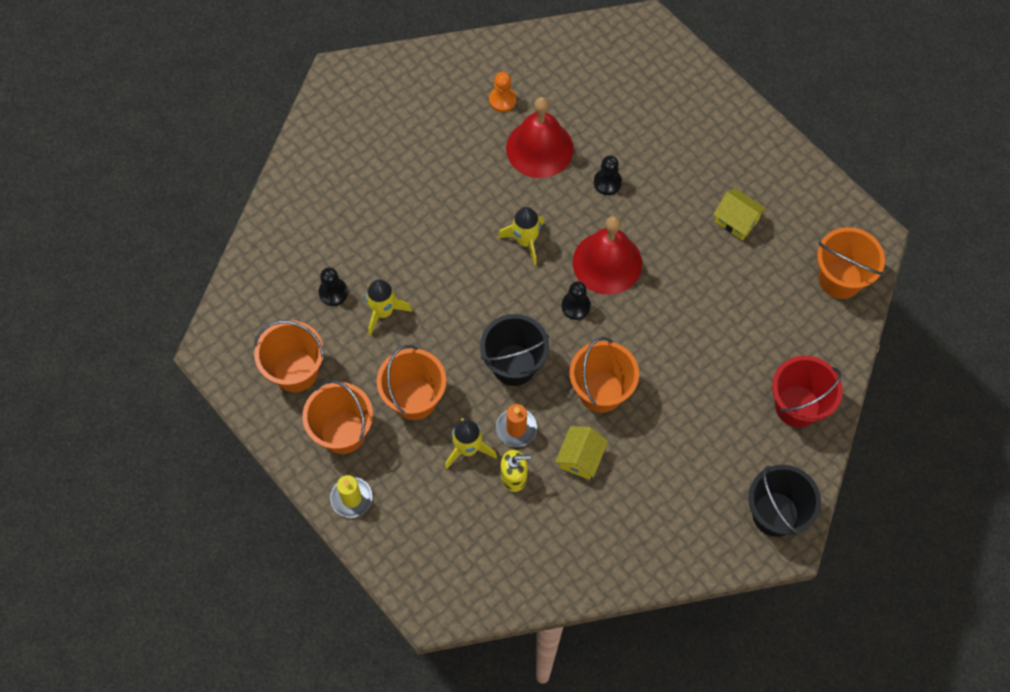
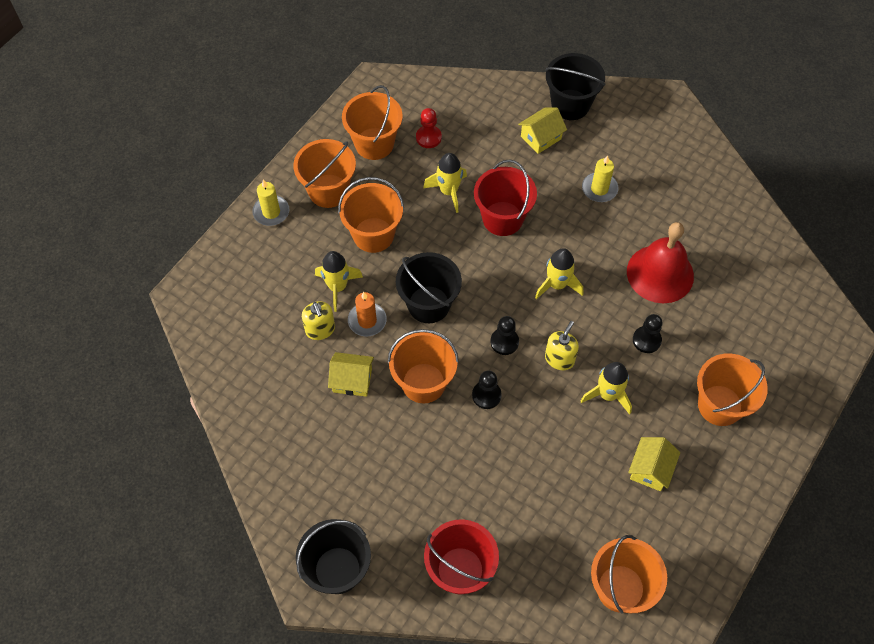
camera: 75 degrees right, 5 degrees down
(306, 314) = (428, 137): none -> red pawn
(312, 166) = (570, 105): none -> black bucket
(333, 292) = (455, 151): black pawn -> black pawn (486, 395)
(344, 205) = (541, 137): none -> yellow house
(426, 170) = (599, 189): none -> yellow candle
(433, 269) = (502, 218): none -> red bucket
(502, 100) = (699, 231): orange pawn -> none
(607, 262) = (559, 359): red bell -> yellow soap dispenser
(655, 232) = (608, 395): none -> yellow rocket
(688, 144) = (720, 405): none -> orange bucket

